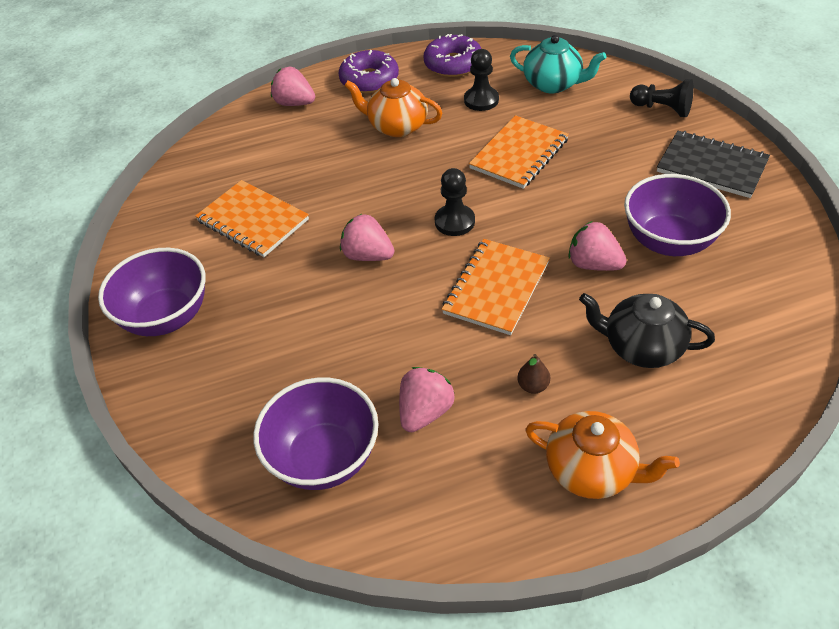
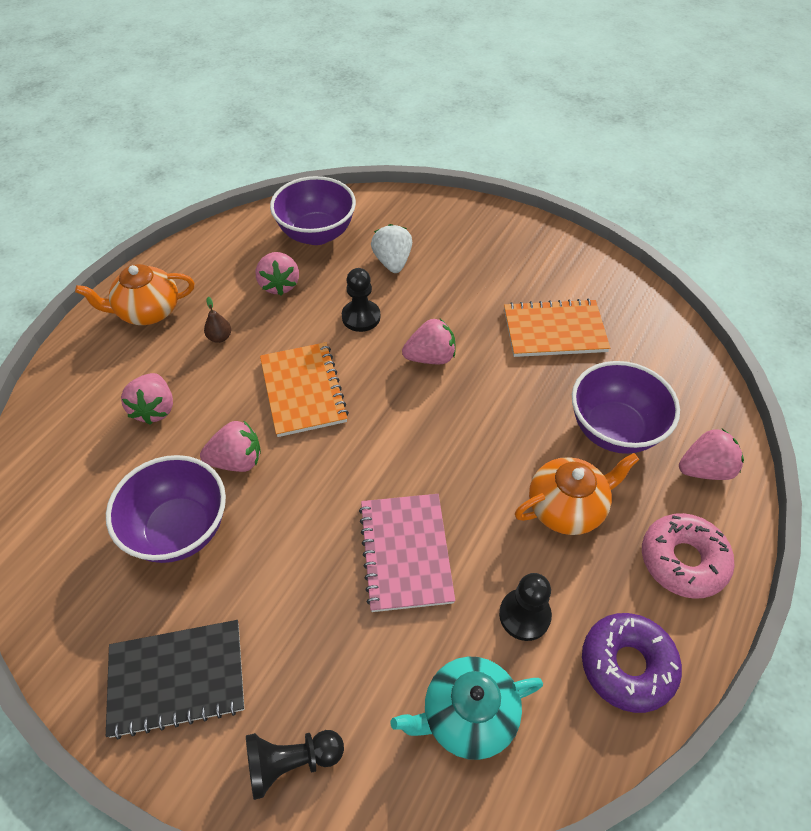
camera: 135 degrees right, 5 degrees up
(166, 317) = (510, 241): purple bowl -> purple bowl (614, 430)
(292, 365) = (392, 262): none -> white strawberry
(369, 80) = (683, 560): purple donut -> pink donut
(454, 222) = (393, 429): black pawn -> black pawn (361, 317)
(519, 154) = (405, 553): orange notebook -> pink notebook
(641, 347) = (155, 409): black teapot -> pink strawberry

